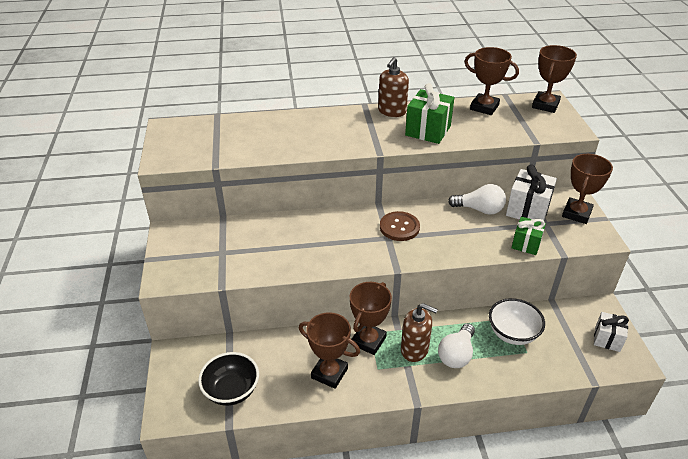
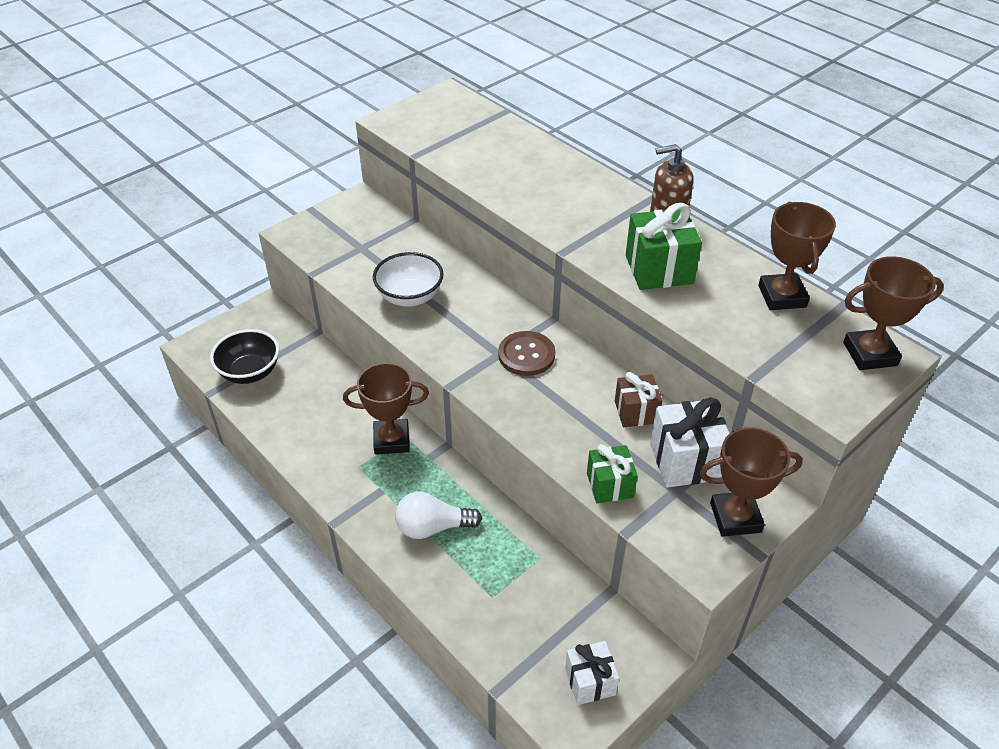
camera: 55 degrees right, 5 degrees up
(329, 373) = (323, 431): brown trophy -> none
(414, 349) = (410, 485): brown soap dispenser -> none
(479, 209) = (636, 412): white light bulb -> brown gift
(512, 333) = (512, 569): white bowl -> white bowl (410, 297)

